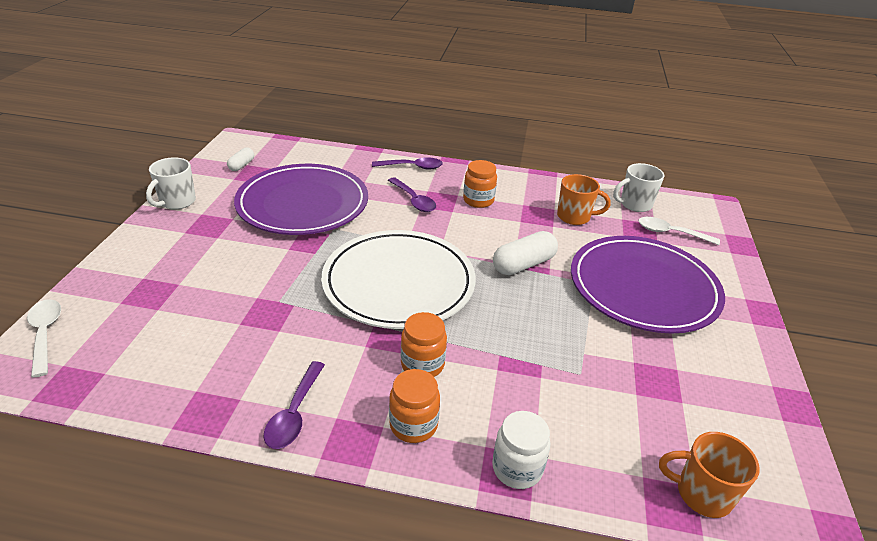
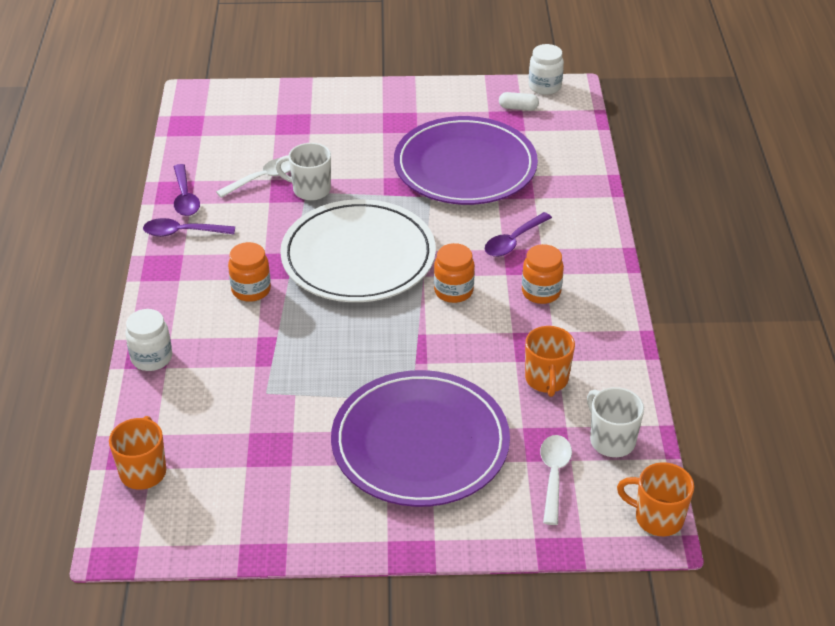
camera: 80 degrees right, 5 degrees up
(45, 334) = (232, 95): white spoon -> white spoon (263, 178)
(177, 202) = (428, 92): white mug -> white mug (310, 190)
(223, 149) = (544, 86): none -> white jar
(412, 167) = (590, 227): purple spoon -> purple spoon (185, 198)
(413, 425) = (184, 295): orange jar -> orange jar (453, 291)
(523, 264) = (424, 341): white capsule -> none
(702, 203) = (657, 518): none -> orange mug

